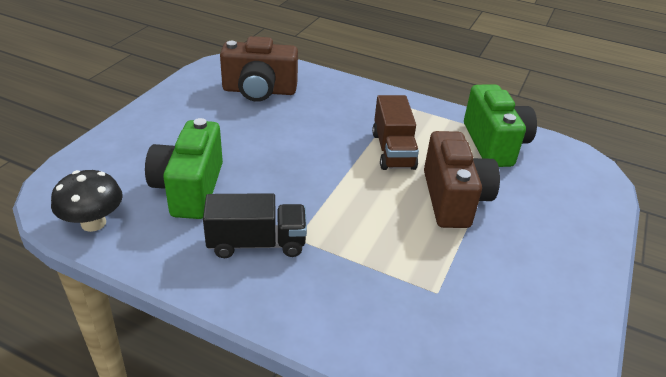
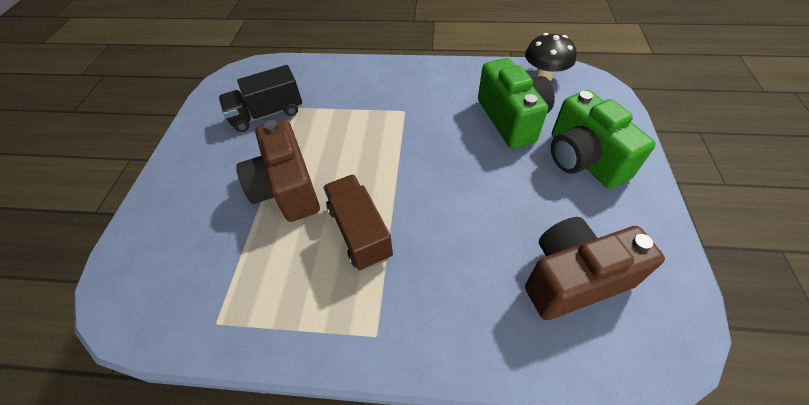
camera: 165 degrees right, 15 degrees up
(256, 243) = (429, 98): black truck -> black truck (267, 114)
(494, 144) = (237, 294): green camera -> green camera (583, 159)

